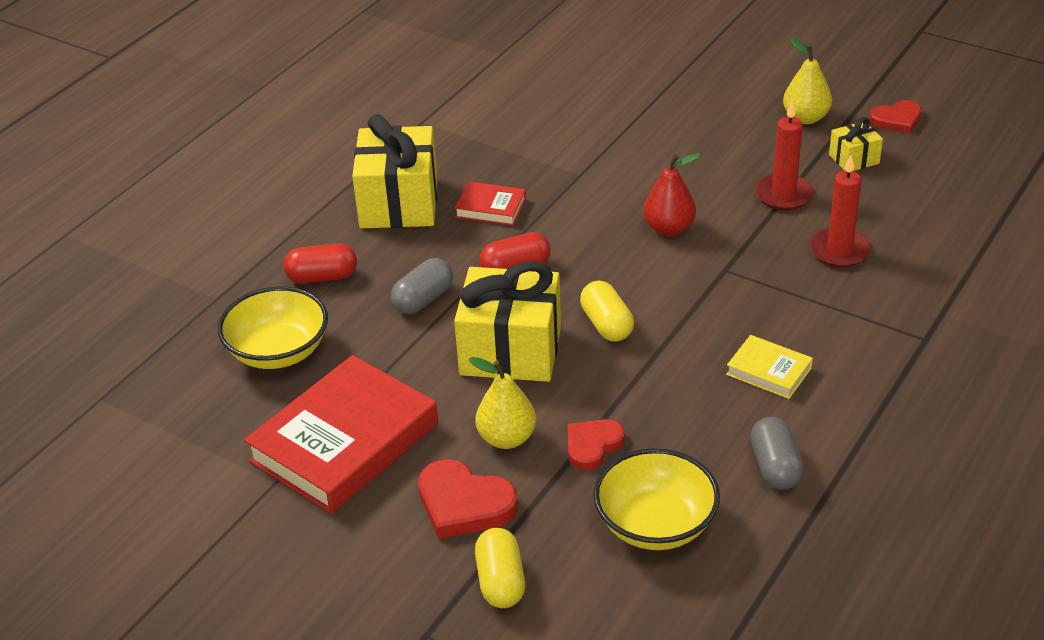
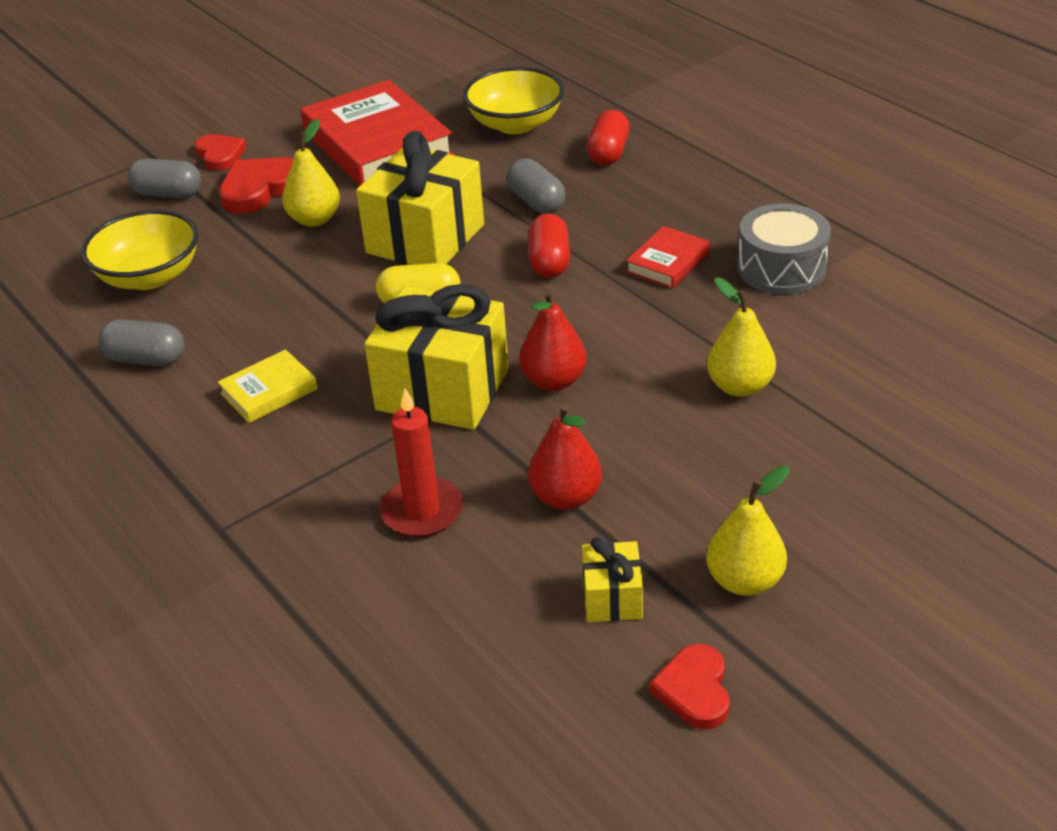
camera: 110 degrees right, 0 degrees up
(399, 203) = (709, 207): yellow gift -> yellow gift (442, 390)
(475, 155) = (781, 268): none -> grey drum
(500, 581) = (168, 194): yellow capsule -> grey capsule
(592, 445) = (266, 262): red heart -> red heart (220, 155)
(628, 149) = (739, 386): none -> yellow pear
(783, 195) = (566, 497): red candle -> red pear

